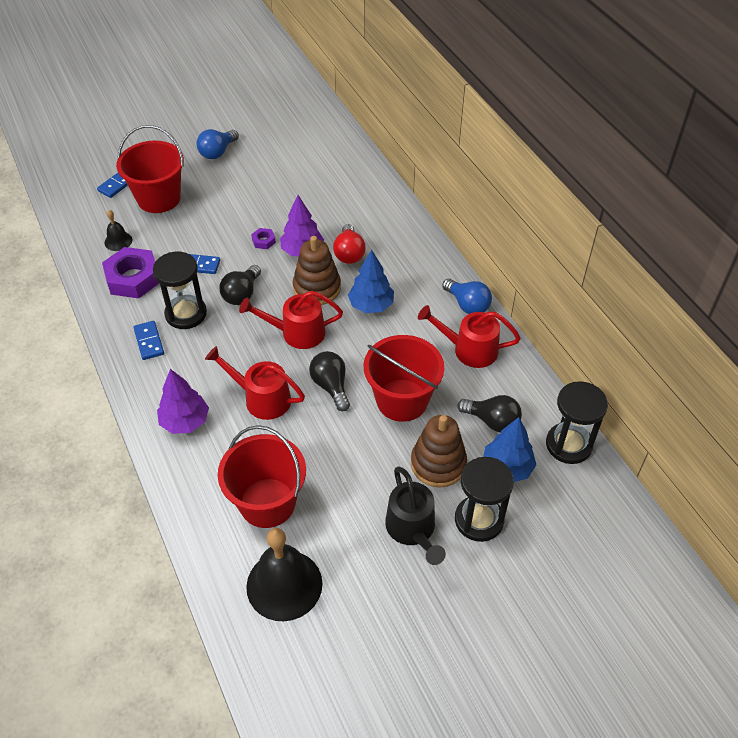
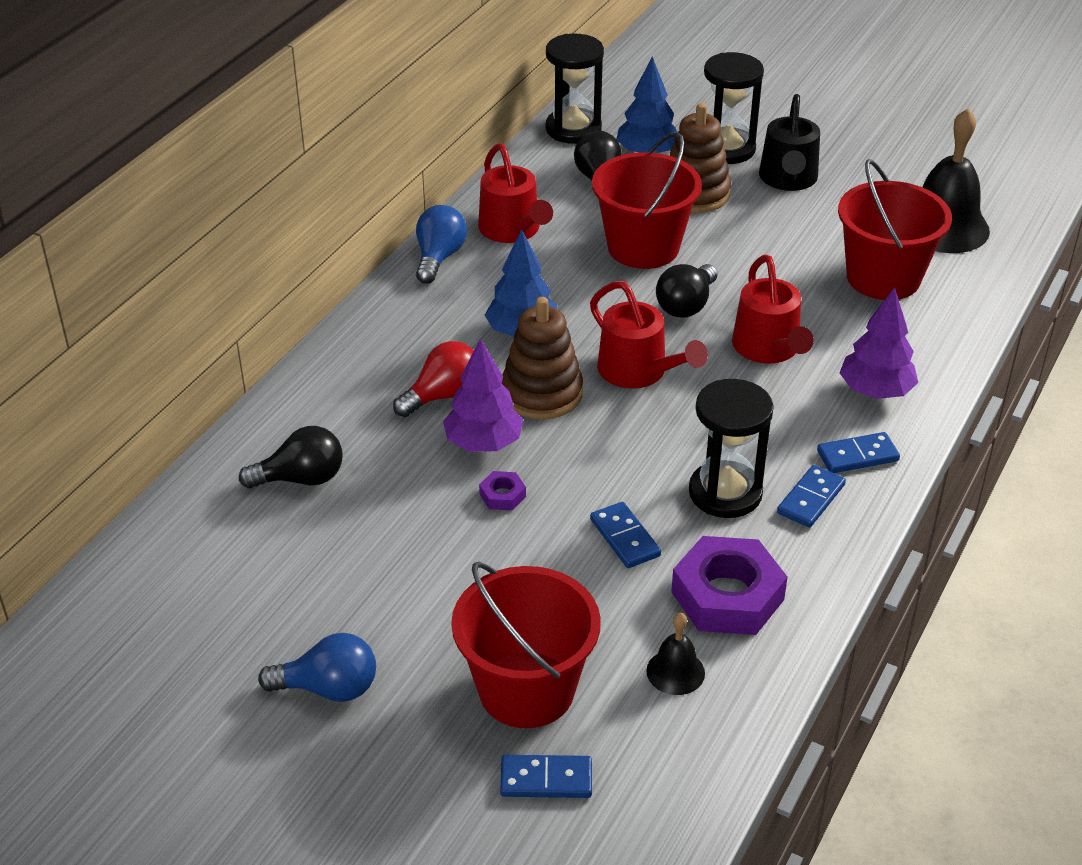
camera: 125 degrees left, 10 degrees down
(153, 379) = (857, 456): none -> blue domino
(242, 294) = (630, 458): black light bulb -> black light bulb (301, 479)
(413, 530) = (788, 180): black watering can -> black watering can turned 150 degrees clockwise

